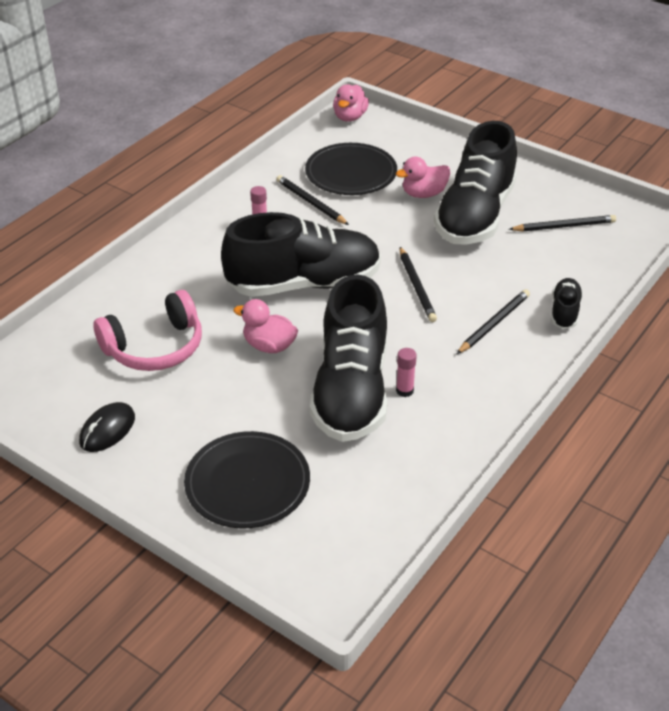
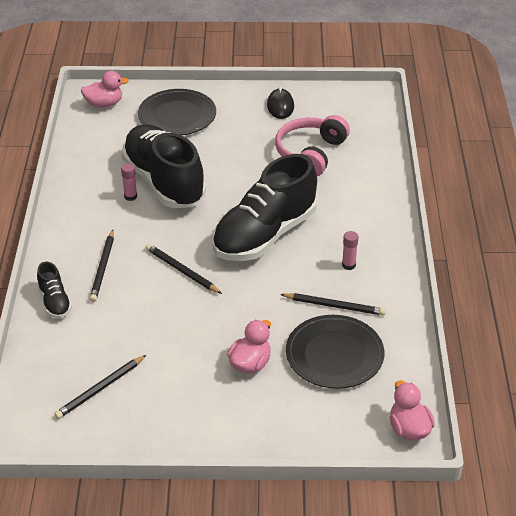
camera: 145 degrees right, 0 degrees up
(269, 346) = (242, 185): pink duck -> pink duck (104, 104)
(475, 216) = (187, 361): black shoe -> none

